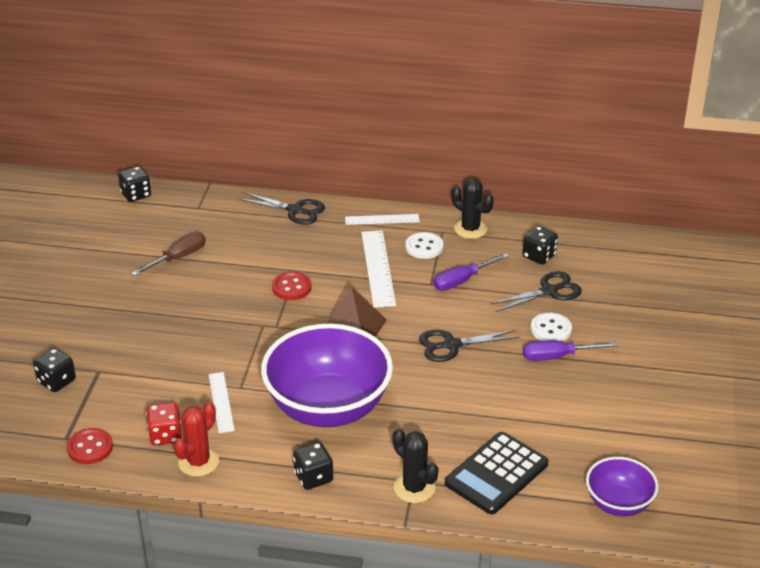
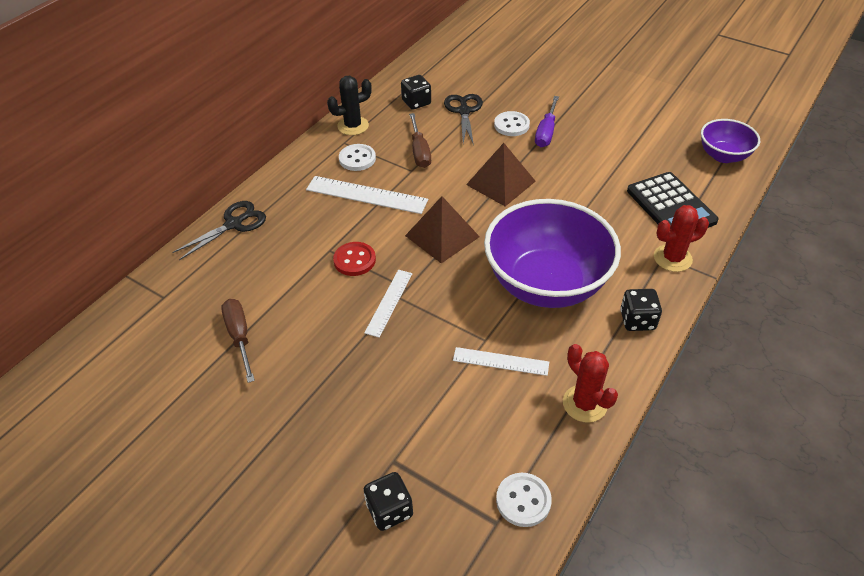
camera: 65 degrees left, 10 degrees up
(90, 447) = (523, 500): red button -> white button
(136, 195) = (89, 346): black dice -> none
(165, 435) = (532, 422): red dice -> none
(382, 219) = (297, 172): white ruler -> white ruler (389, 302)
(414, 488) = (672, 258): black cactus -> red cactus
(451, 345) = (501, 183): black scissors -> brown pyramid
(462, 281) = (419, 151): purple screwdriver -> brown screwdriver

